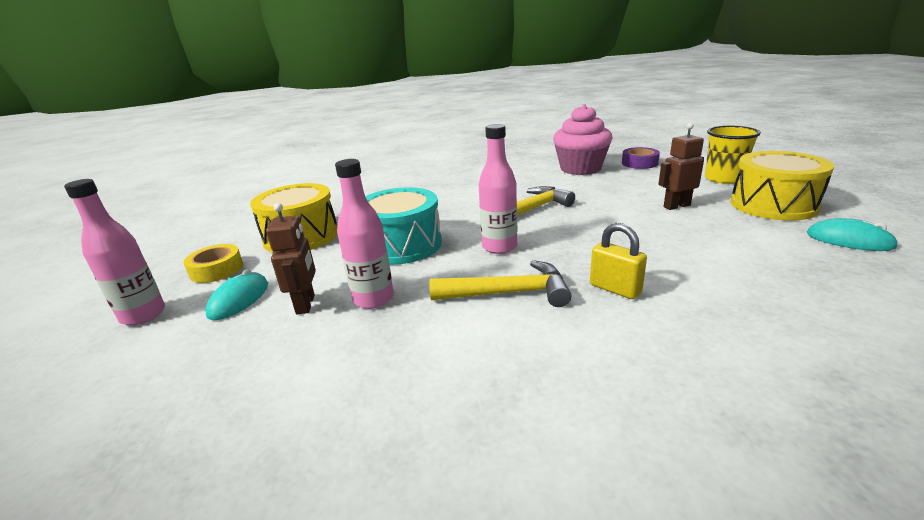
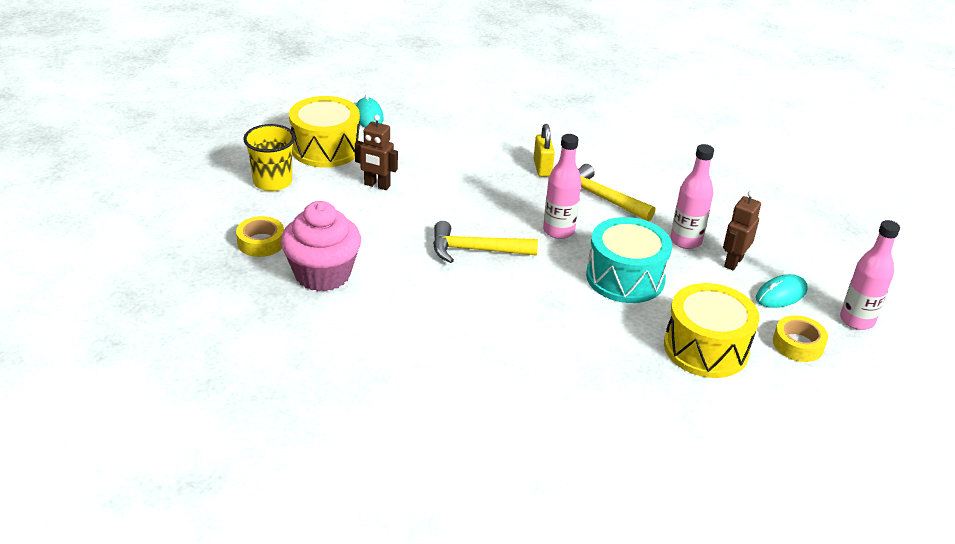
camera: 145 degrees left, 10 degrees up
(639, 163) = (261, 242): purple tape -> yellow tape

